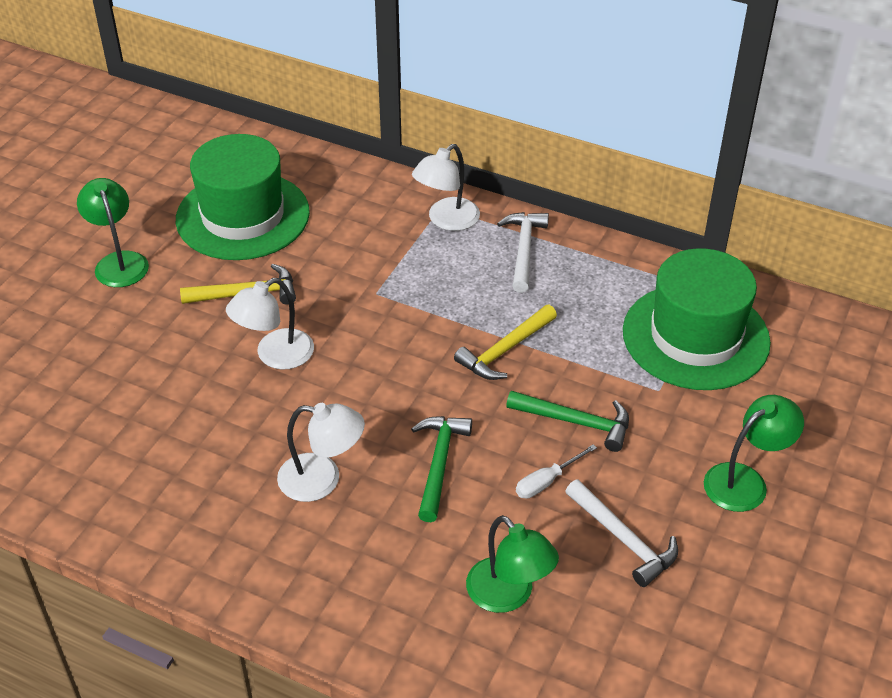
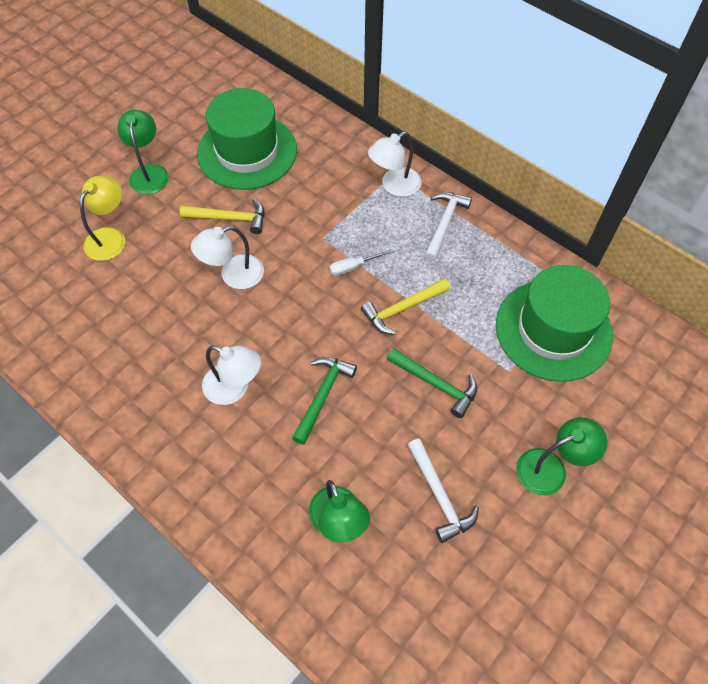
camera: 15 degrees right, 15 degrees up
(92, 344) = (110, 237): none -> yellow lamp
(547, 481) = (397, 430): white screwdriver -> white screwdriver (354, 267)

